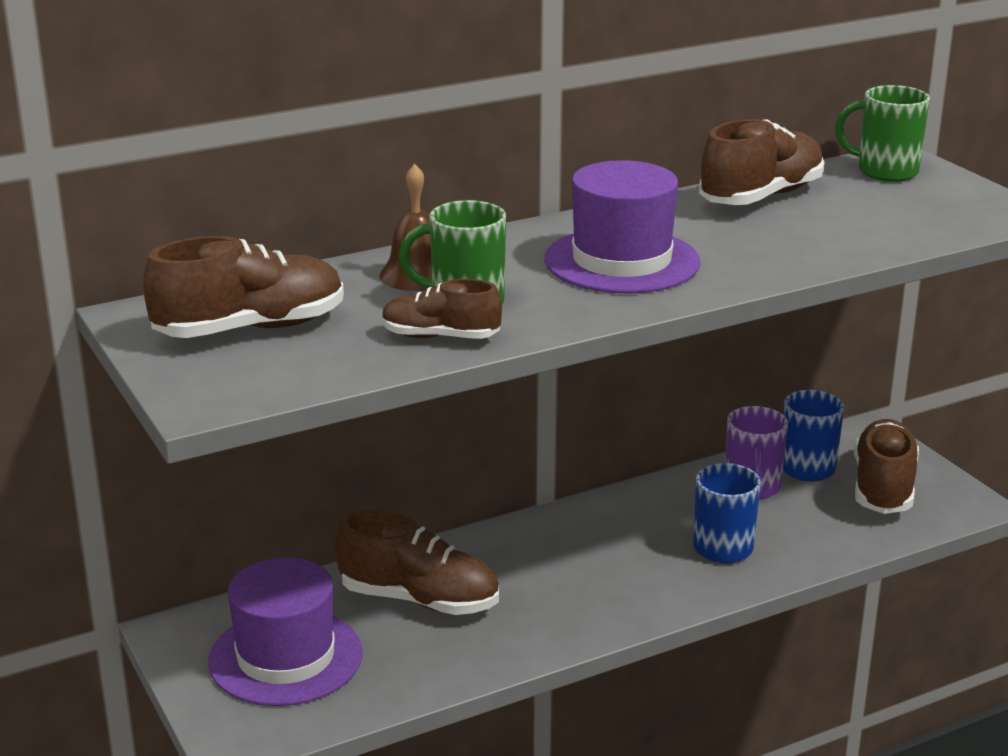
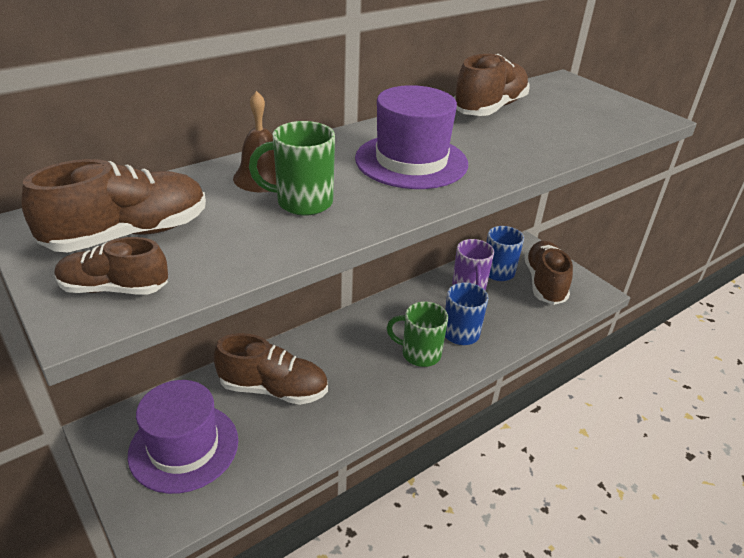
camera: 10 degrees left, 10 degrees up
(440, 337) = (287, 236): brown shoe -> brown shoe (114, 288)
(885, 171) = (560, 89): green mug -> green mug (419, 354)

